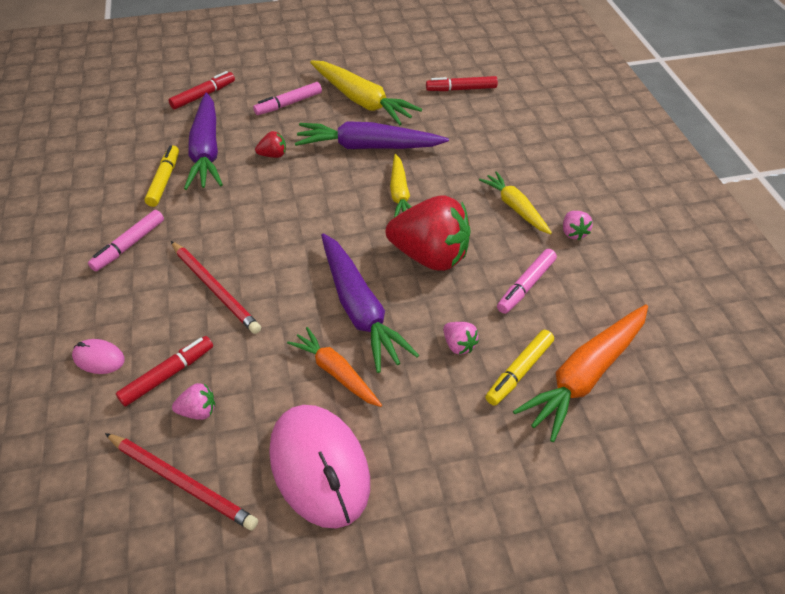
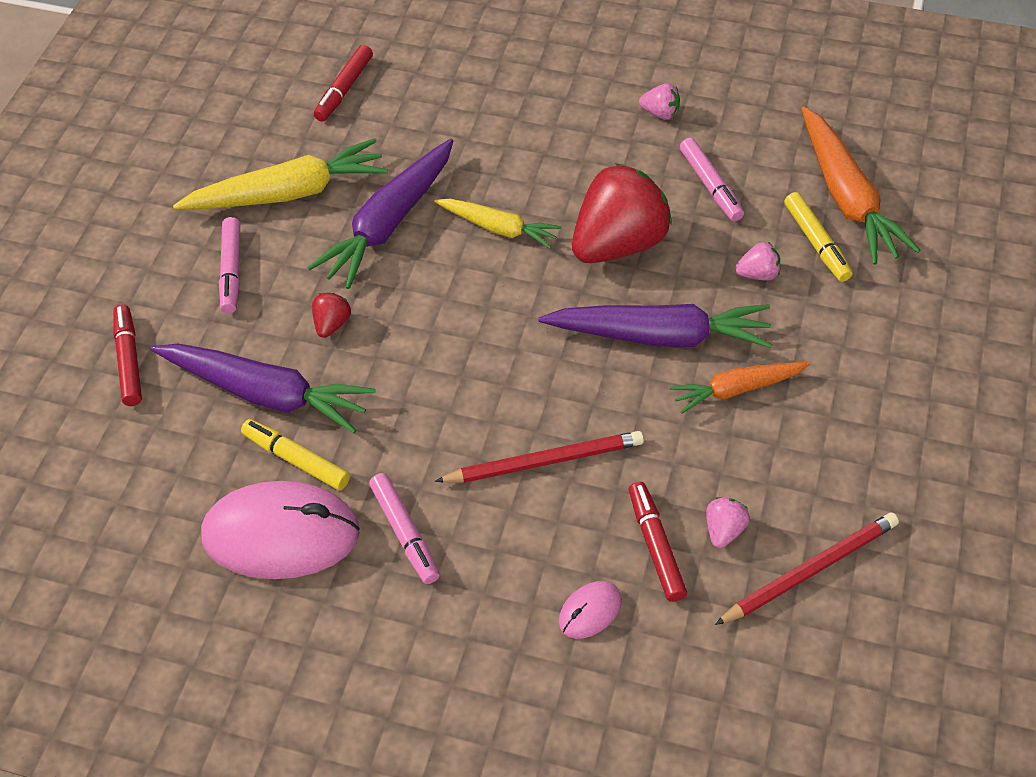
camera: 60 degrees left, 5 degrees up
(319, 467) = (848, 445): pink mouse -> pink mouse (281, 534)
(515, 208) = (591, 140): yellow carrot -> none

